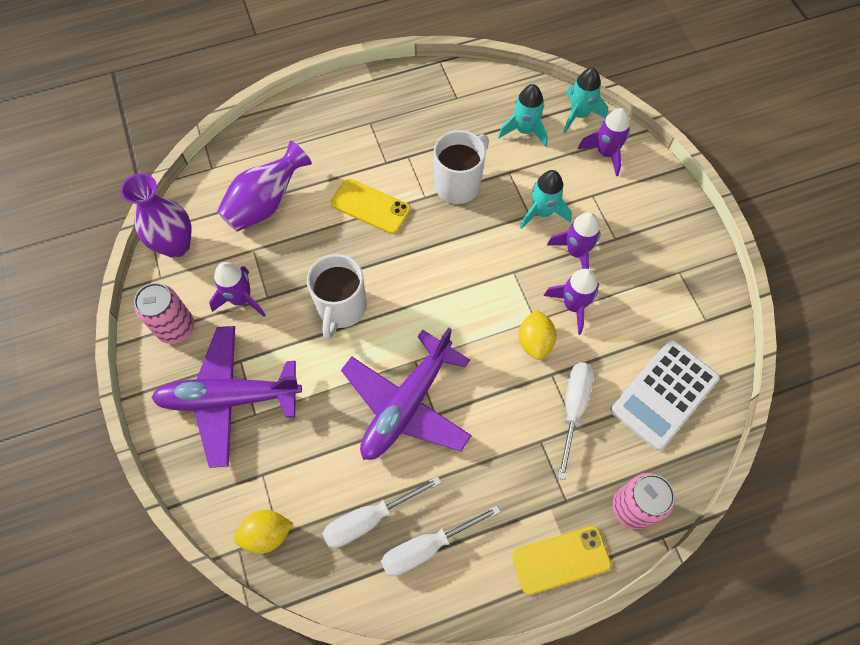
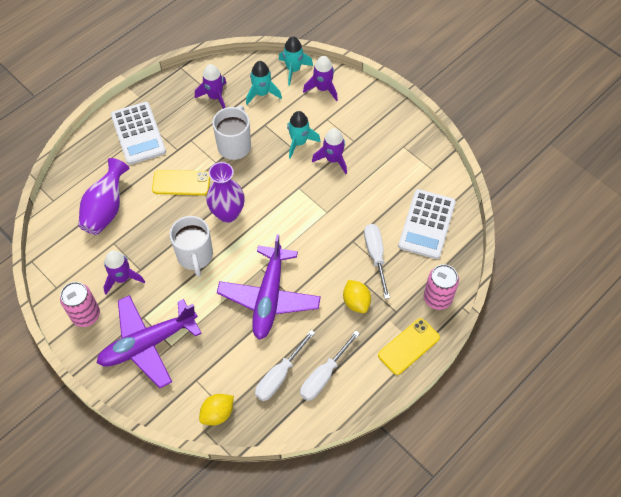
camera: 25 degrees left, 5 degrees down
(176, 245) = (56, 262): purple vase -> purple vase (228, 213)
(349, 124) = (138, 133): none -> white calculator
(535, 341) = (332, 225): yellow lemon -> yellow lemon (356, 302)
(573, 305) = (346, 193): purple rocket -> purple rocket (215, 97)

